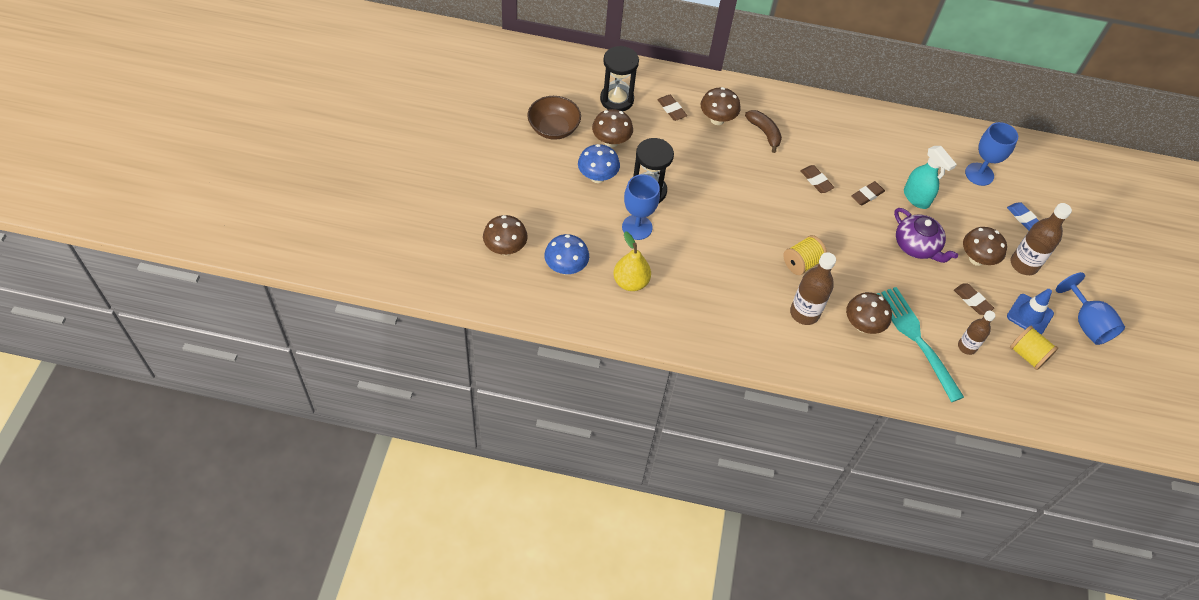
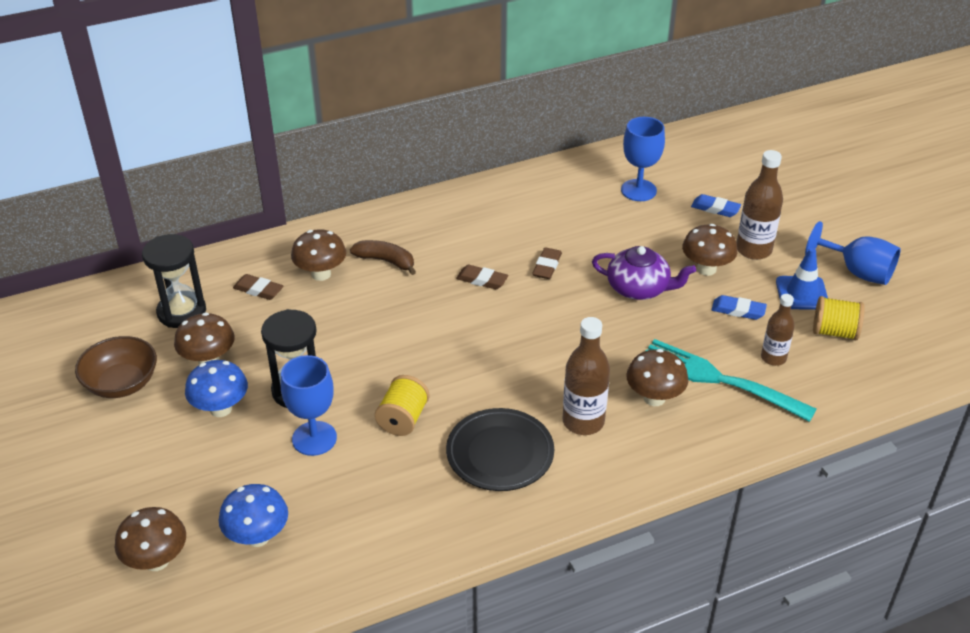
camera: 30 degrees left, 15 degrees down
(630, 282) = (354, 505): yellow pear -> none
(737, 302) = (500, 453): none -> black plate
(802, 263) = (536, 371): yellow spool -> yellow spool (403, 419)
(916, 198) = (598, 243): turquoise spray bottle -> none
(972, 301) = (738, 310): brown eraser -> blue eraser

